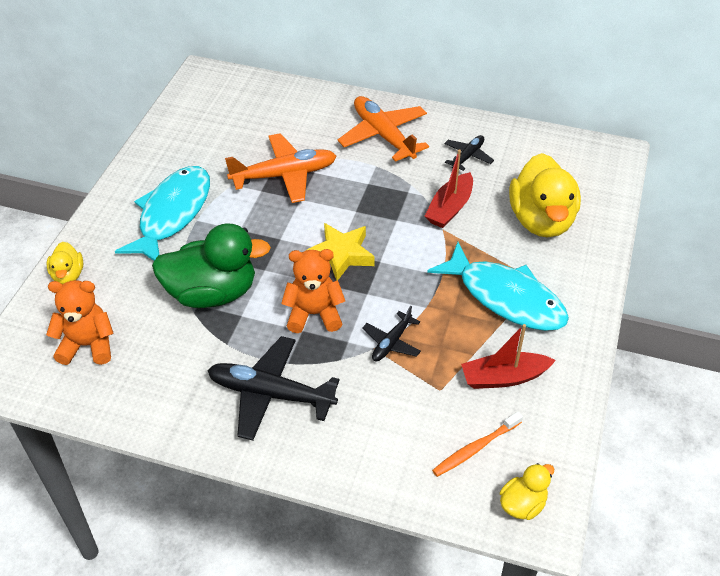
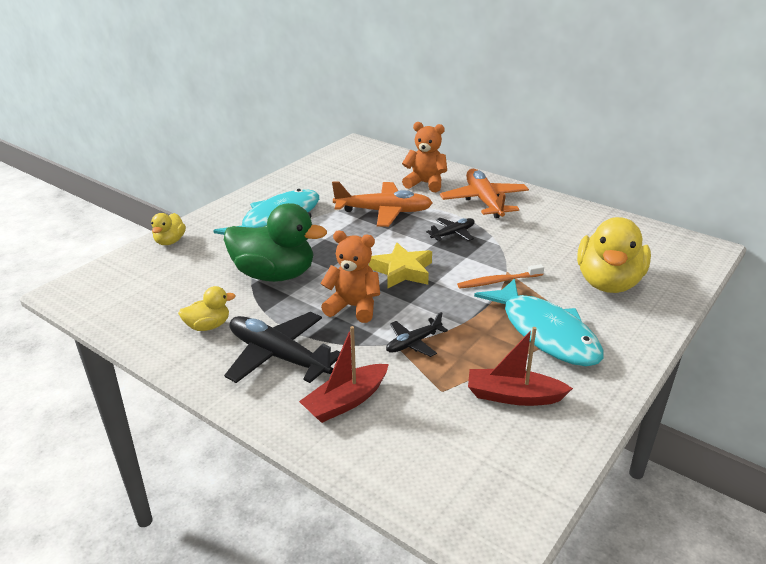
camera: 20 degrees right, 15 degrees down
(88, 345) = (151, 288): orange teddy bear -> orange teddy bear (425, 183)
(449, 208) = (520, 258): red boat -> red boat (346, 401)
(468, 156) = (555, 226): black plane -> black plane (453, 234)
(475, 448) = (453, 449): orange toothbrush -> orange toothbrush (498, 281)
(522, 504) = (481, 515): yellow duck -> yellow duck (208, 326)

